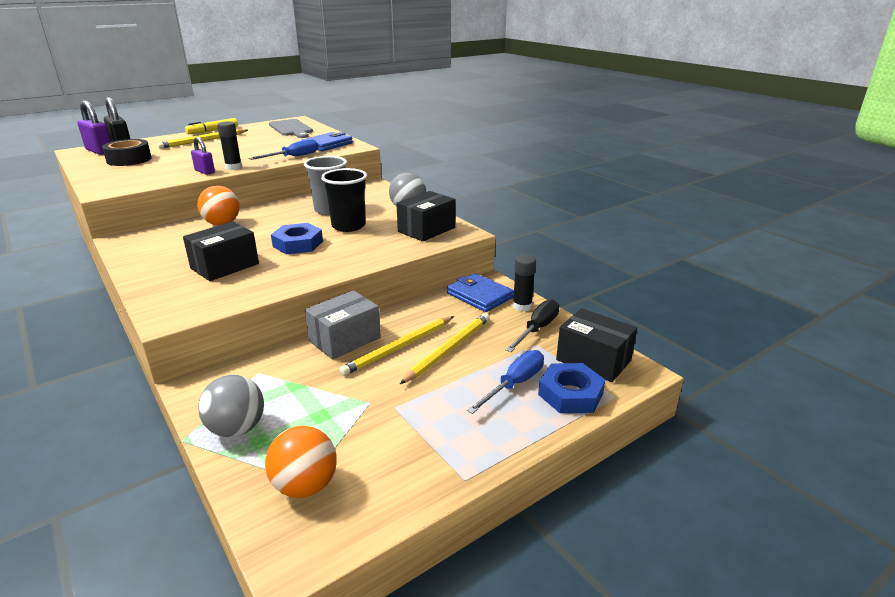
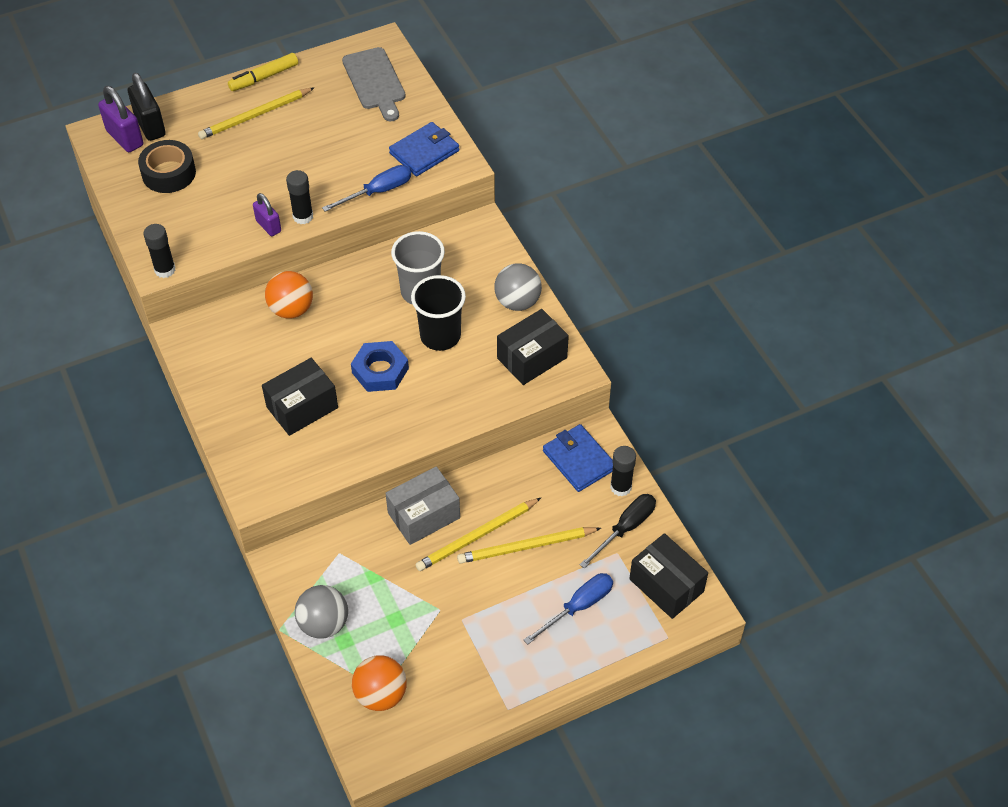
camera: 10 degrees right, 25 degrees up
(109, 191) = (165, 270): none -> black glue stick
(449, 349) = (526, 547): yellow pencil -> yellow pencil turned 150 degrees counterclockwise
(570, 394) = (627, 628): blue nut -> none

